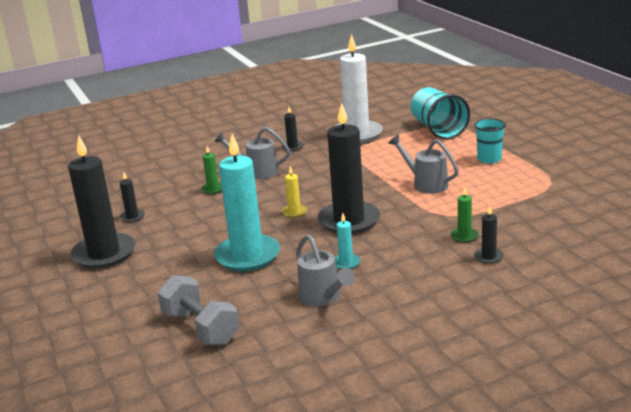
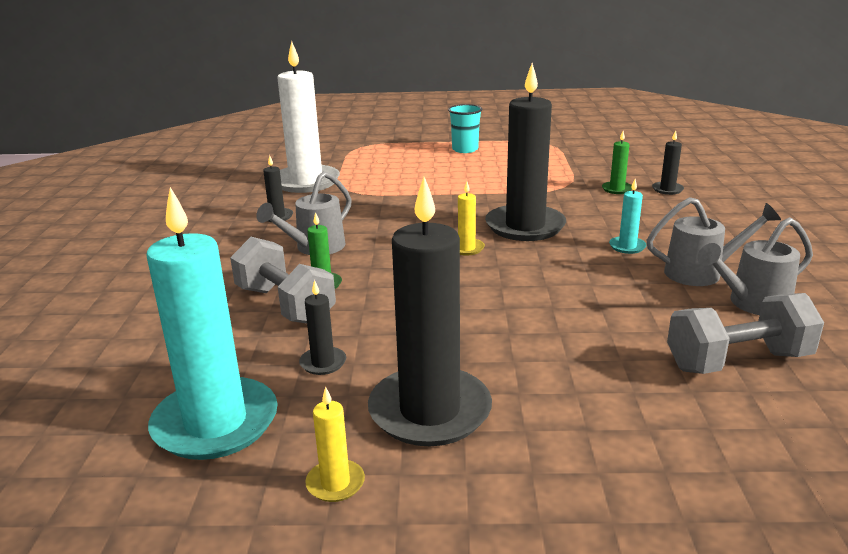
camera: 65 degrees left, 0 degrees up
(43, 250) = (335, 483): none -> yellow candle
(183, 189) = (285, 305): none -> grey dumbbell
(247, 256) = (556, 296): turquoise candle -> turquoise candle (215, 423)
(426, 184) = (483, 180): grey watering can -> grey watering can (752, 303)
(438, 129) = (362, 151): turquoise cup -> none

